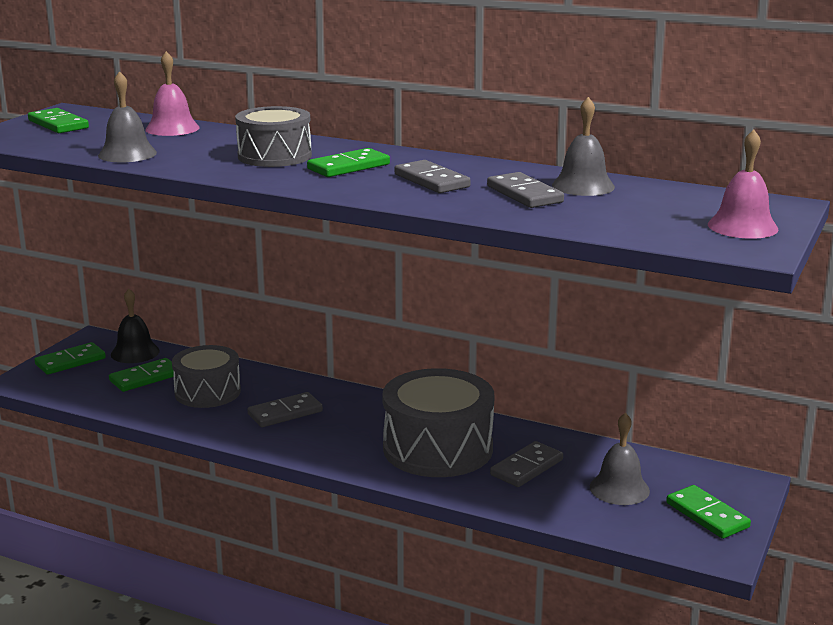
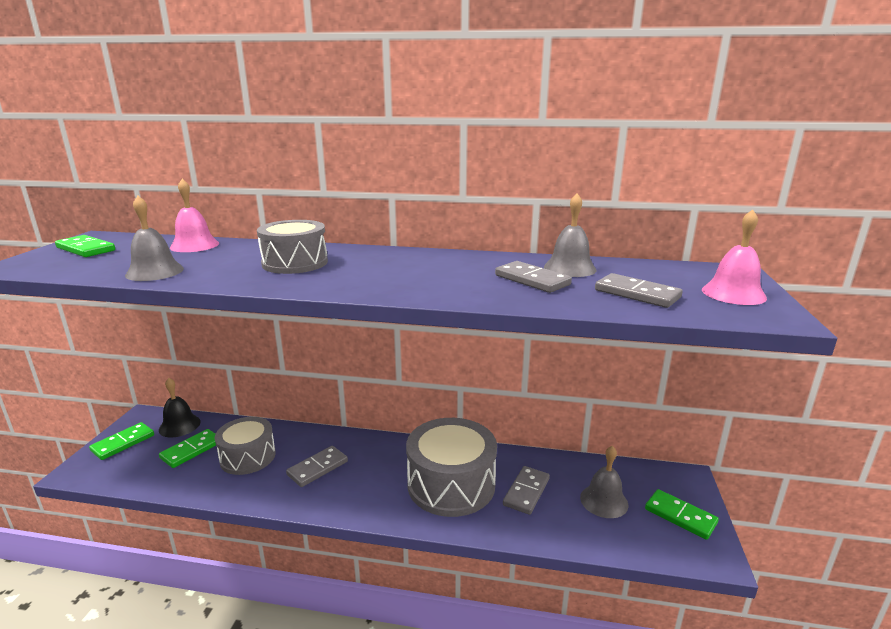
camera: 15 degrees left, 0 degrees up
(348, 167) = (365, 267): green domino -> none
(431, 181) = (445, 274): grey domino -> grey domino (637, 294)

